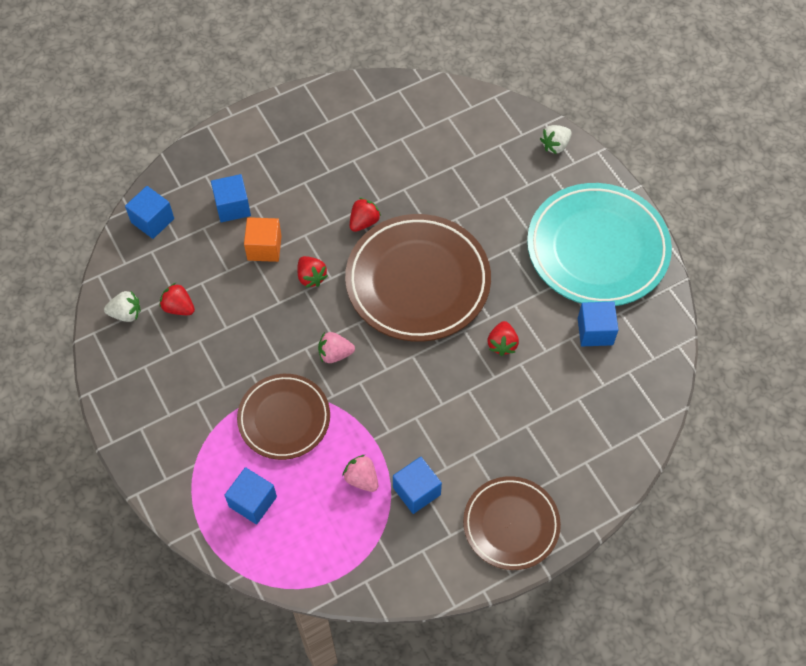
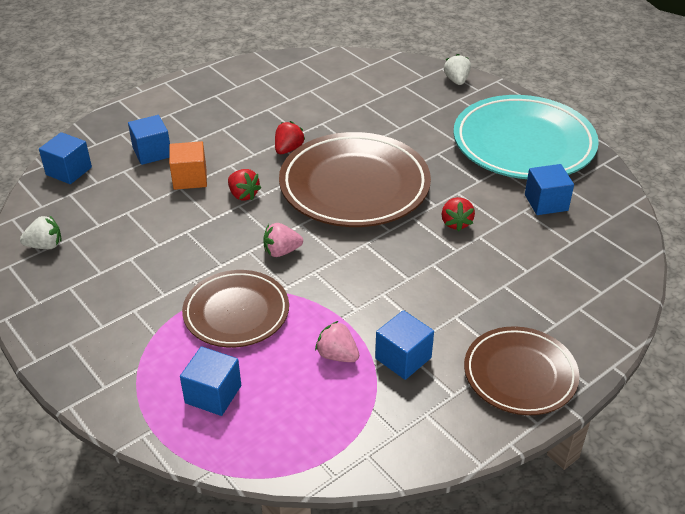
camera: 10 degrees left, 20 degrees down
(179, 307) = (104, 234): red strawberry -> none
(555, 145) = (456, 81): white strawberry -> white strawberry turned 135 degrees clockwise

